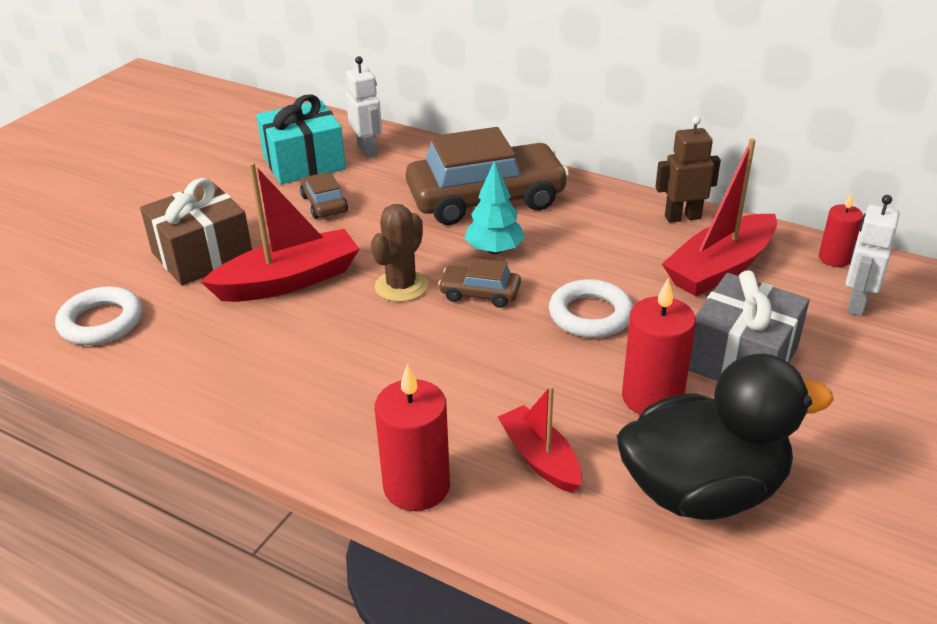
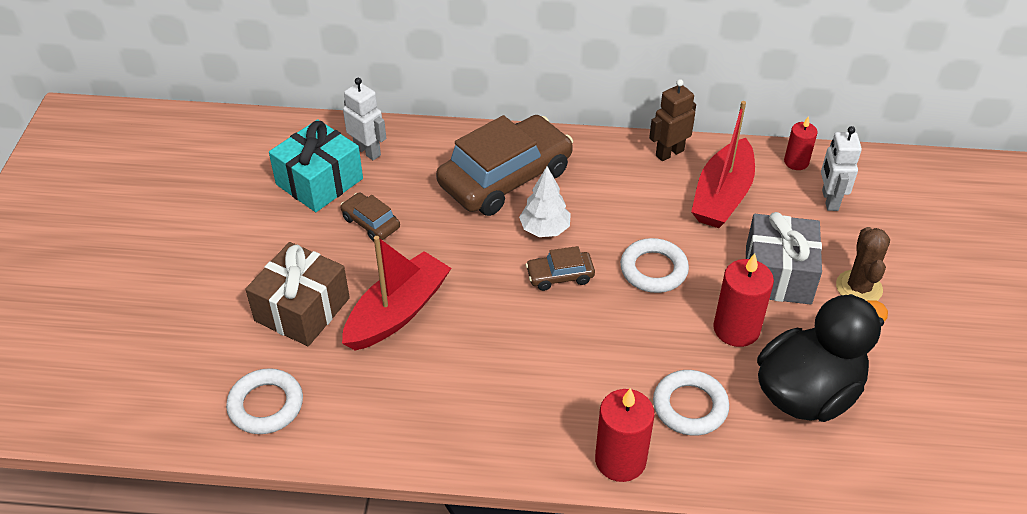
camera: 25 degrees left, 10 degrees up
(401, 286) = (494, 288): brown cactus -> brown cactus (859, 287)
(494, 250) = (545, 229): turquoise tree -> white tree
(540, 458) = (690, 406): red boat -> white ring

